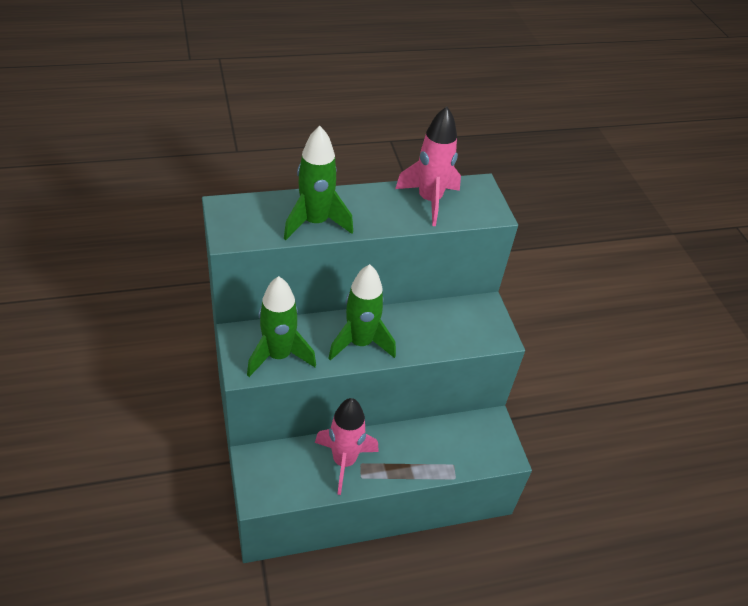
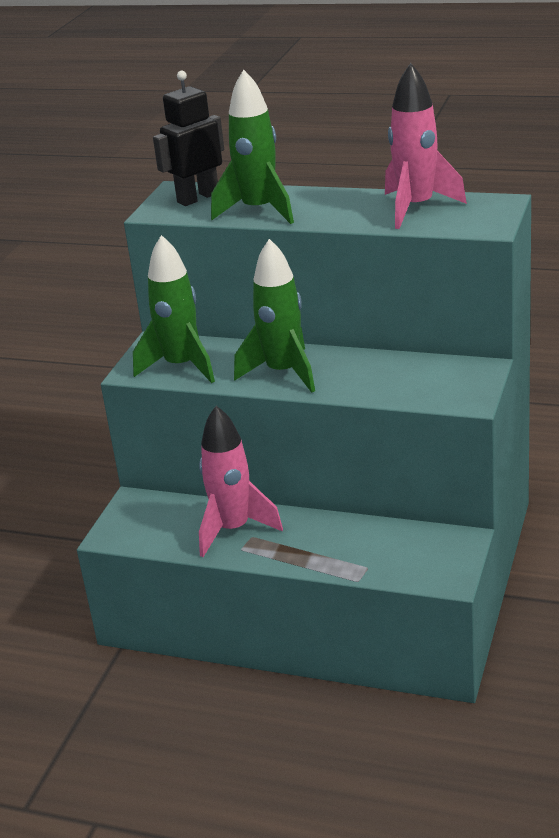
camera: 40 degrees right, 15 degrees down
(251, 214) = (198, 198): none -> black robot

